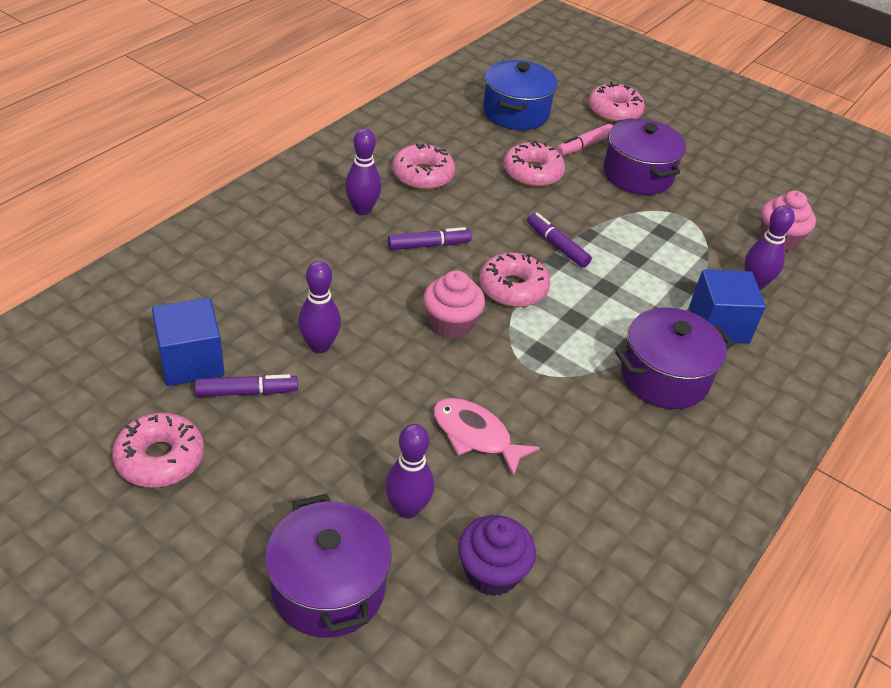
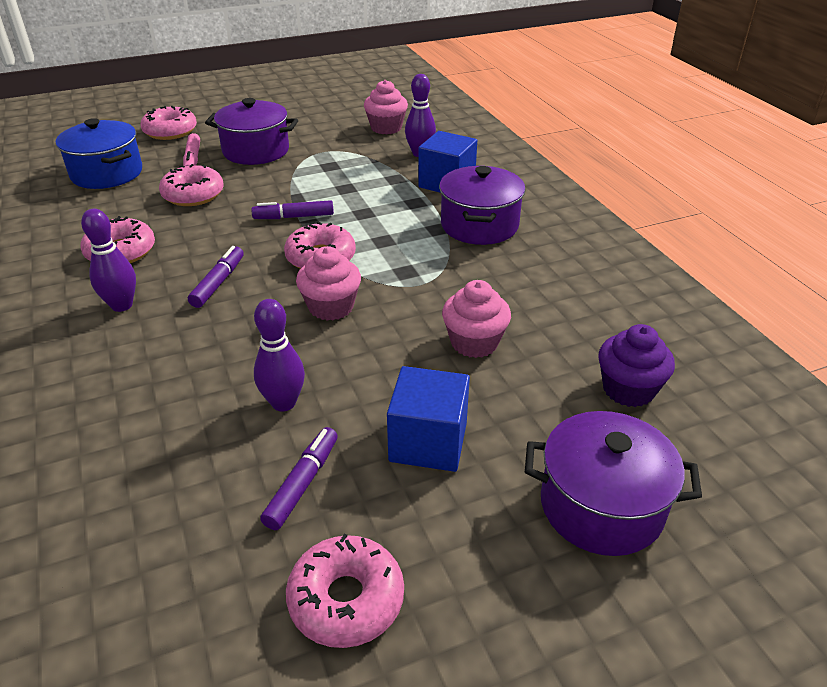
camera: 55 degrees left, 5 degrees down
(191, 361) = (215, 519): blue cube -> blue cube (428, 442)
(407, 508) = (533, 416): purple bowling pin -> none
(475, 436) = (474, 342): pink fish -> pink cupcake

